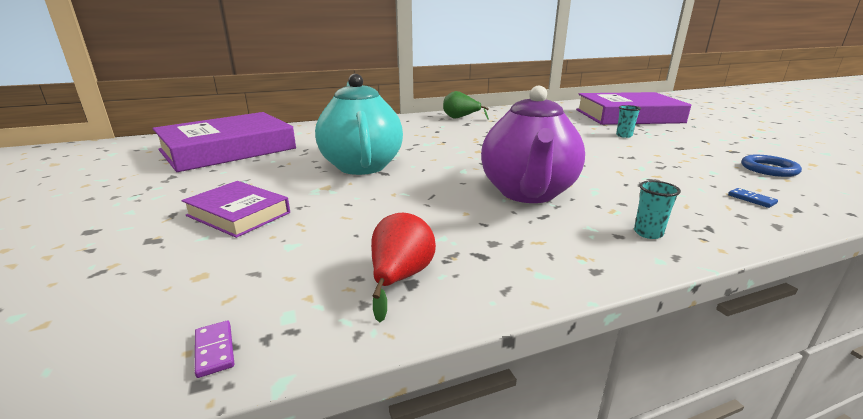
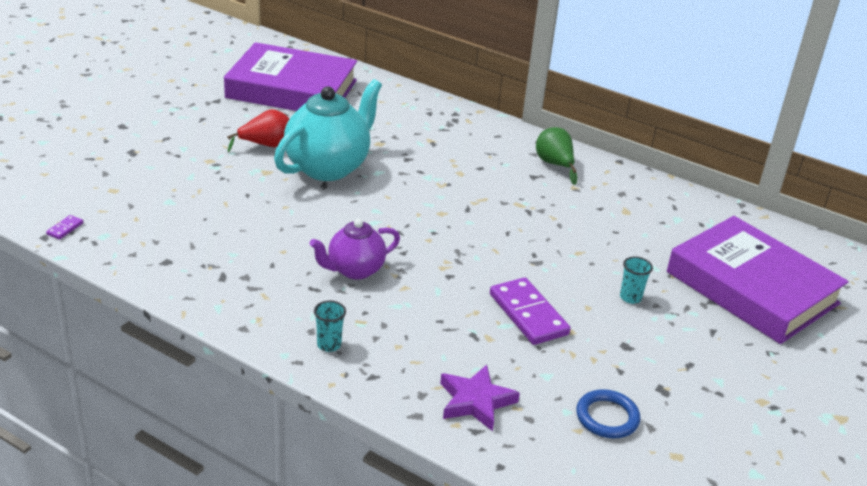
camera: 50 degrees right, 10 degrees up
(238, 214) = (189, 161): purple book -> none
(400, 278) = (167, 256): red pear -> red pear (266, 145)
(528, 193) = (354, 270): purple teapot -> purple teapot, size x0.59
(631, 159) = (528, 314): none -> purple domino
(751, 199) = (475, 401): blue domino -> purple star

